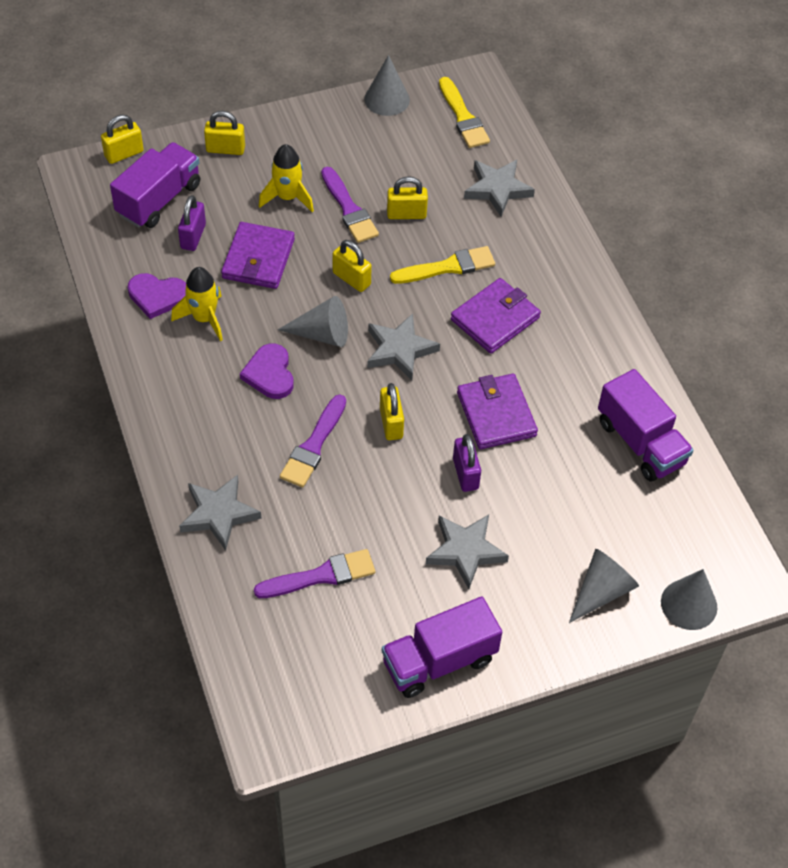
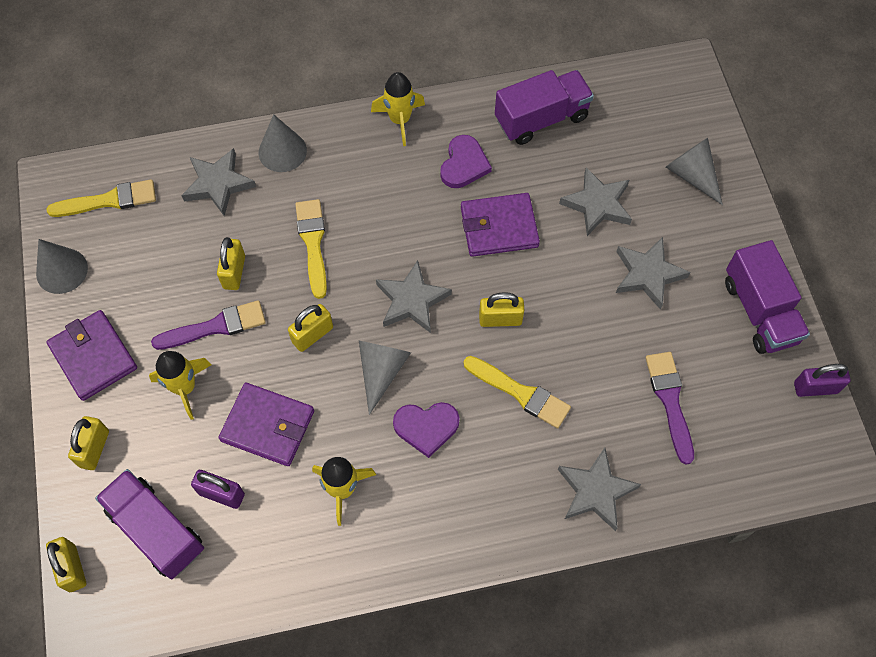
camera: 80 degrees left, 10 degrees up
(157, 296) = (303, 539): purple heart -> purple heart (464, 164)
(313, 446) = (520, 393): purple brush -> yellow brush
(465, 474) = (564, 262): purple padlock -> purple padlock (815, 388)
(495, 319) = (385, 211): purple wallet -> purple wallet (93, 357)
(543, 500) = (597, 204): none -> grey star
(606, 319) = (400, 120): none -> yellow rocket
(689, 604) = (705, 115): grey cone -> grey cone (282, 151)

